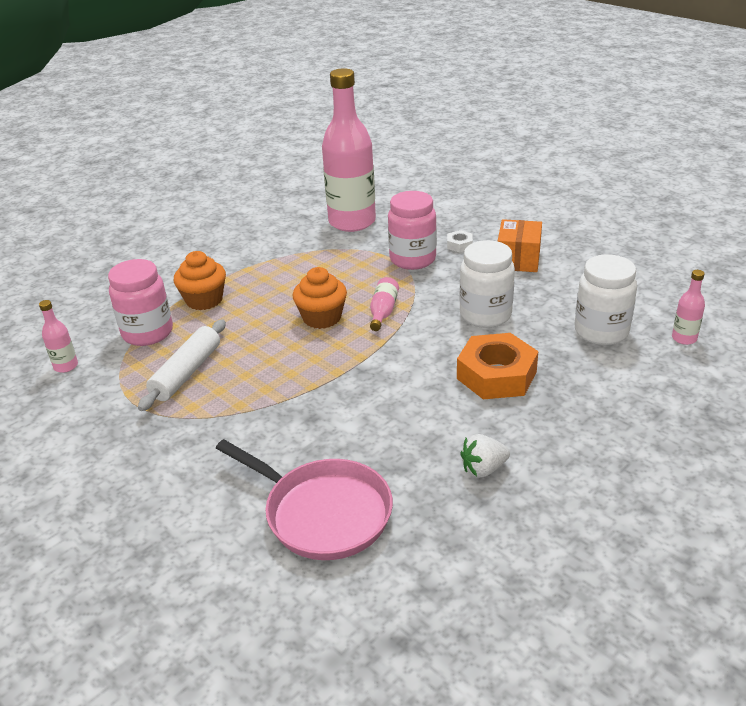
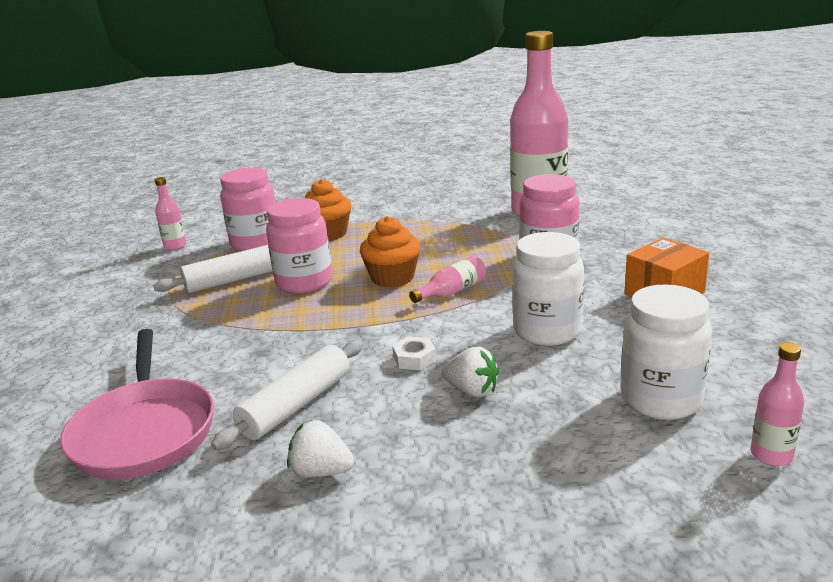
camera: 40 degrees right, 10 degrees down
(255, 350) = (304, 282): none -> pink jar
(401, 439) = (296, 405): none -> white rolling pin
(459, 245) = (617, 260): white nut -> white nut (414, 359)
(496, 375) = (472, 390): orange nut -> white strawberry

